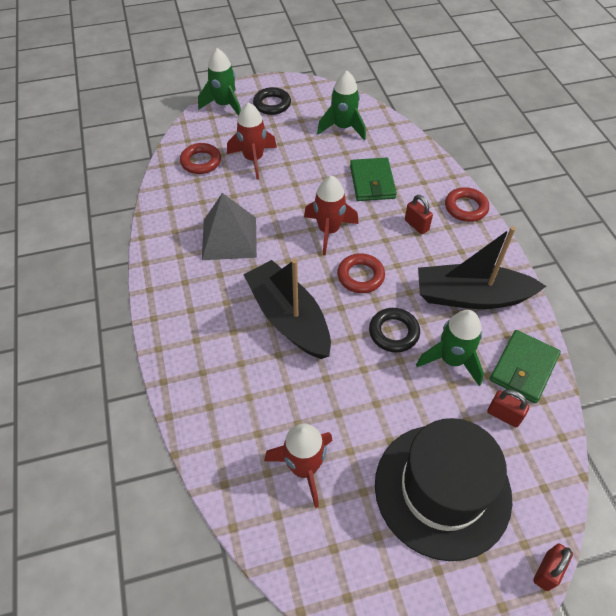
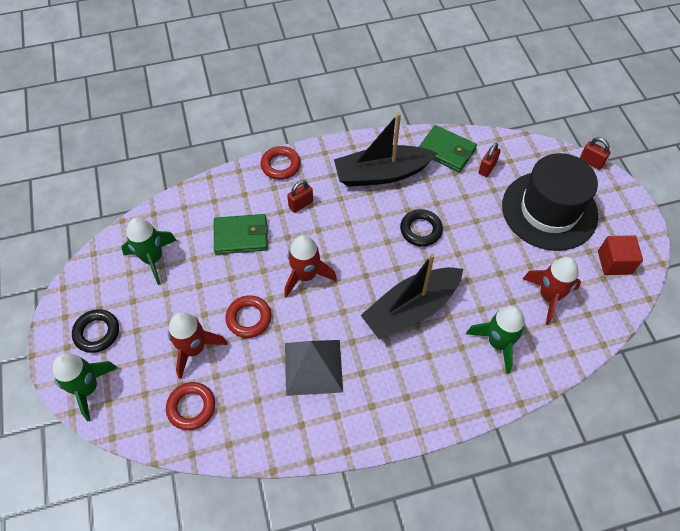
camera: 90 degrees left, 5 degrees up
(359, 570) = (614, 262): none -> red cube
(360, 276) = (361, 251): red ring -> red ring (249, 318)
(451, 360) = (443, 193): green rocket -> green rocket (497, 343)
(471, 296) = (381, 174): black boat -> black boat turned 75 degrees clockwise

